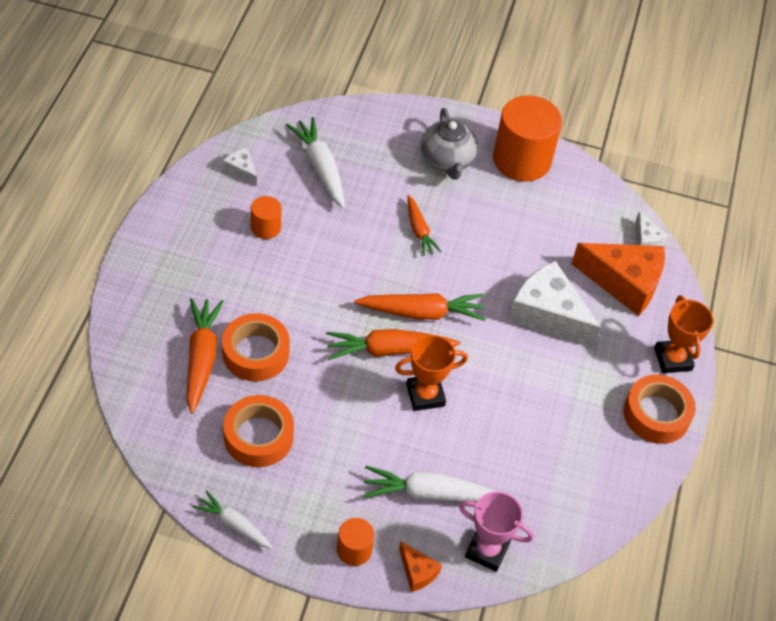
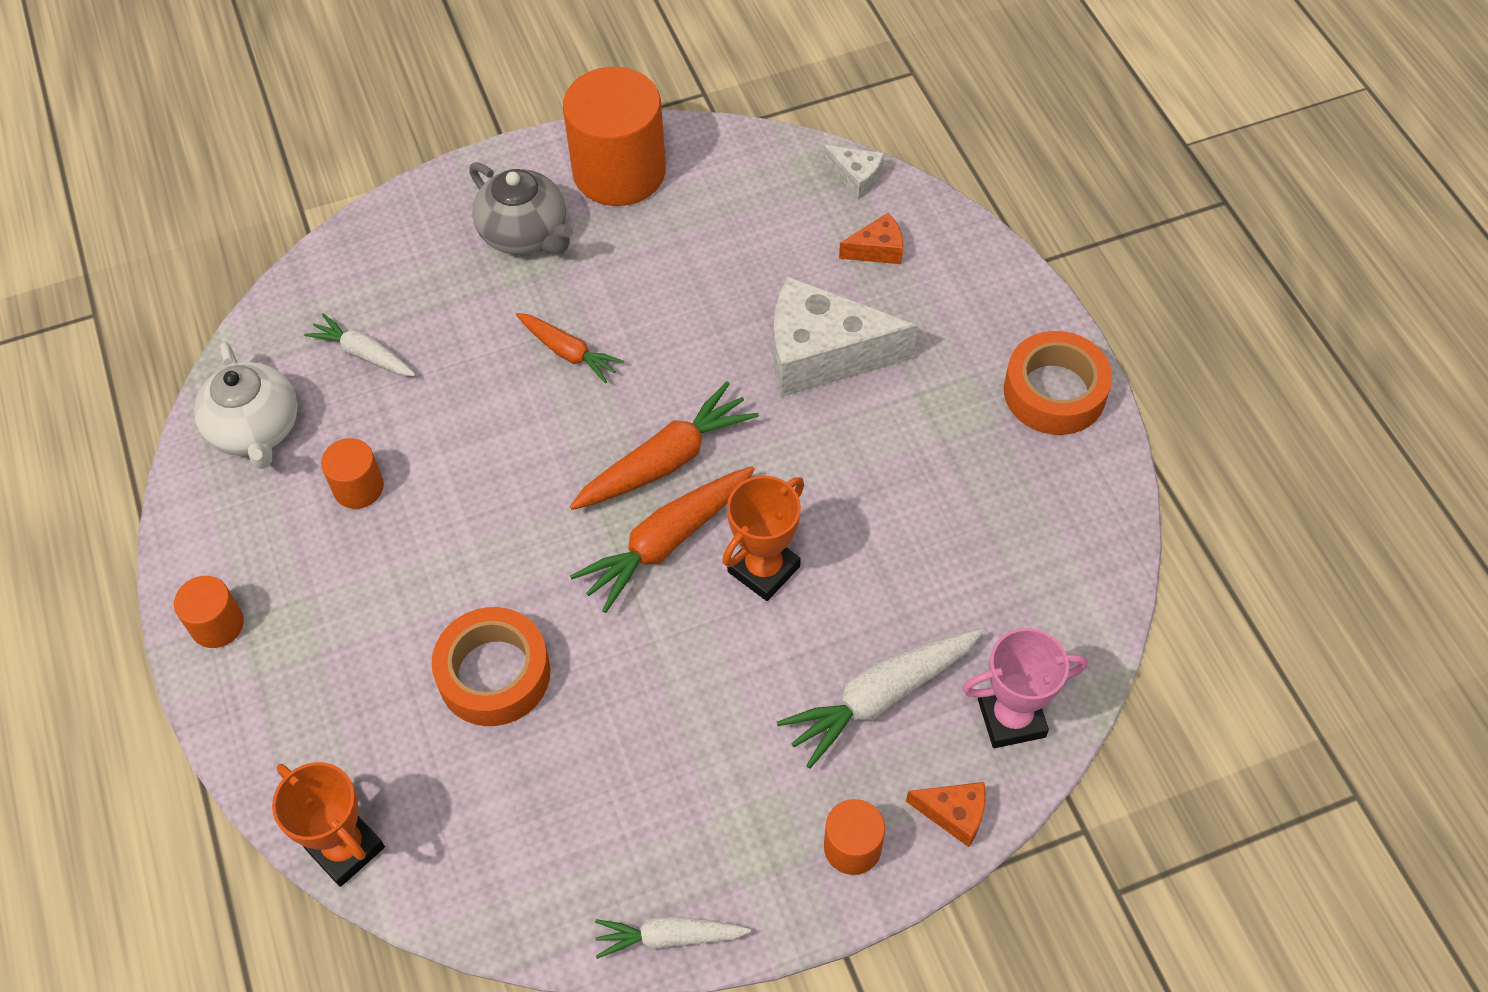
camera: 30 degrees left, 5 degrees up
(152, 246) = (217, 624): none -> orange cylinder
(201, 358) = (425, 736): orange carrot -> none
(241, 170) = (256, 430): white cheese -> white teapot
(258, 436) = (597, 788): orange tape -> none
(320, 168) = (364, 354): white carrot -> white carrot, size x0.62
(624, 283) = (877, 249): orange cheese -> orange cheese, size x0.47
(672, 359) = (1013, 308): orange trophy -> orange trophy (345, 848)

